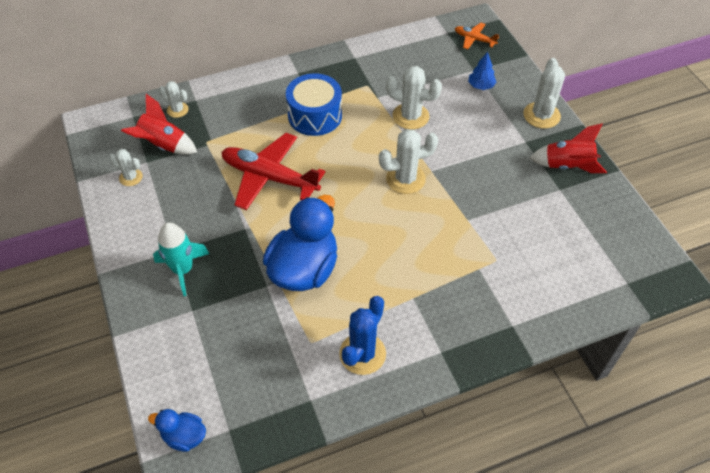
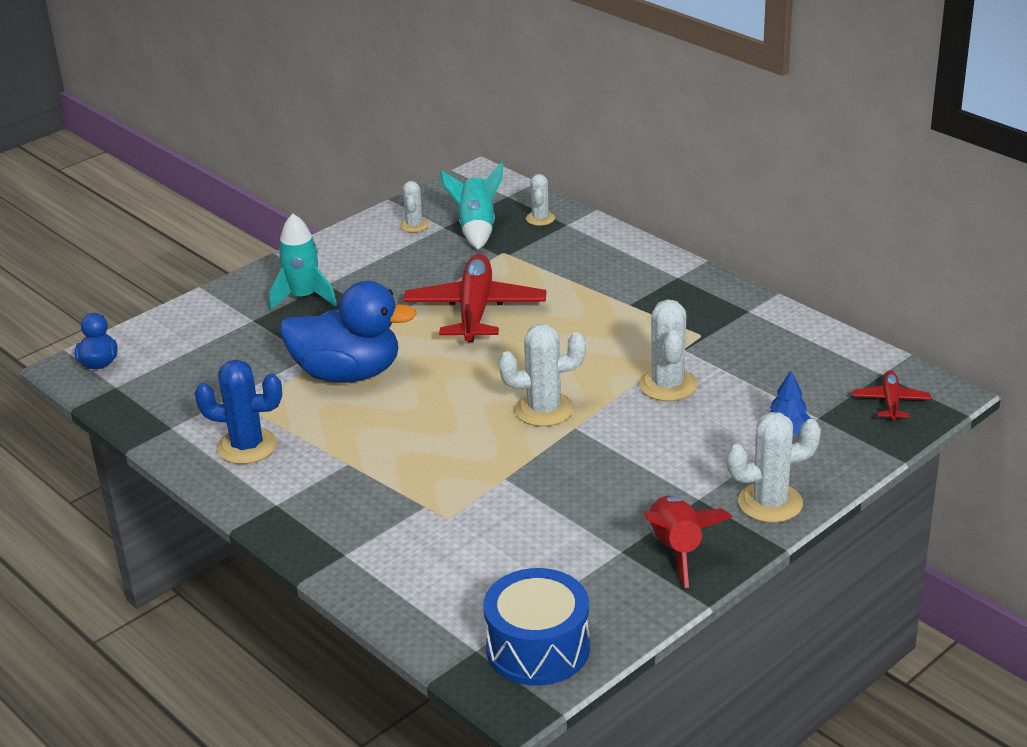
camera: 70 degrees right, 20 degrees down
(163, 145) = (476, 228): red rocket -> turquoise rocket
(315, 116) = (607, 311): blue drum -> blue drum (538, 648)
(405, 179) = (544, 410): white cactus -> white cactus turned 60 degrees counterclockwise
(474, 39) = (890, 402): orange plane -> red plane

